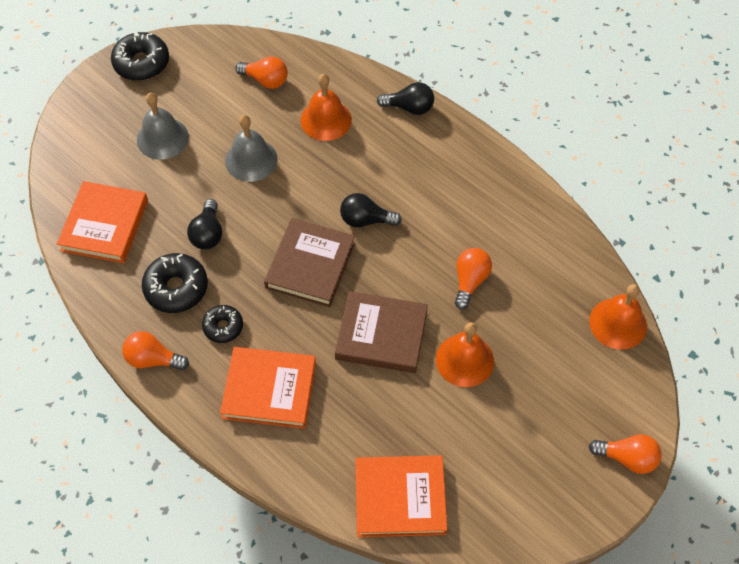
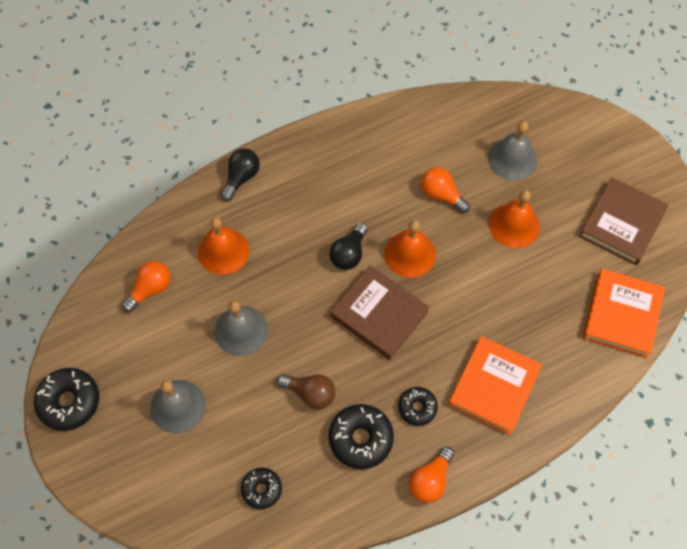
camera: 70 degrees left, 5 degrees up
(105, 225) = (261, 489): orange book -> black donut
(208, 233) = (310, 393): black light bulb -> brown light bulb
(381, 335) = (470, 279): brown book -> brown book (622, 223)
(547, 337) = (512, 159): none -> grey bell
(618, 323) = (516, 107): orange bell -> orange bell (409, 254)
(627, 458) = (631, 146): orange light bulb -> none

